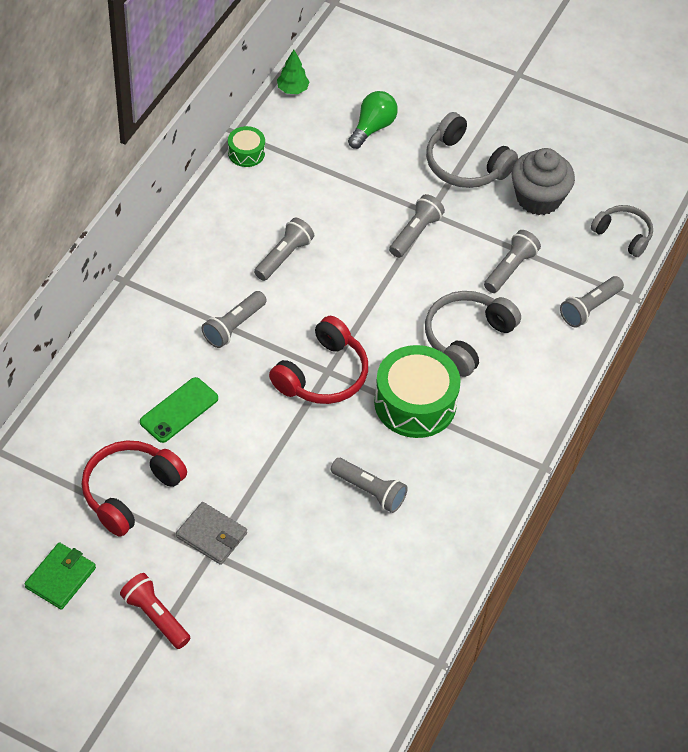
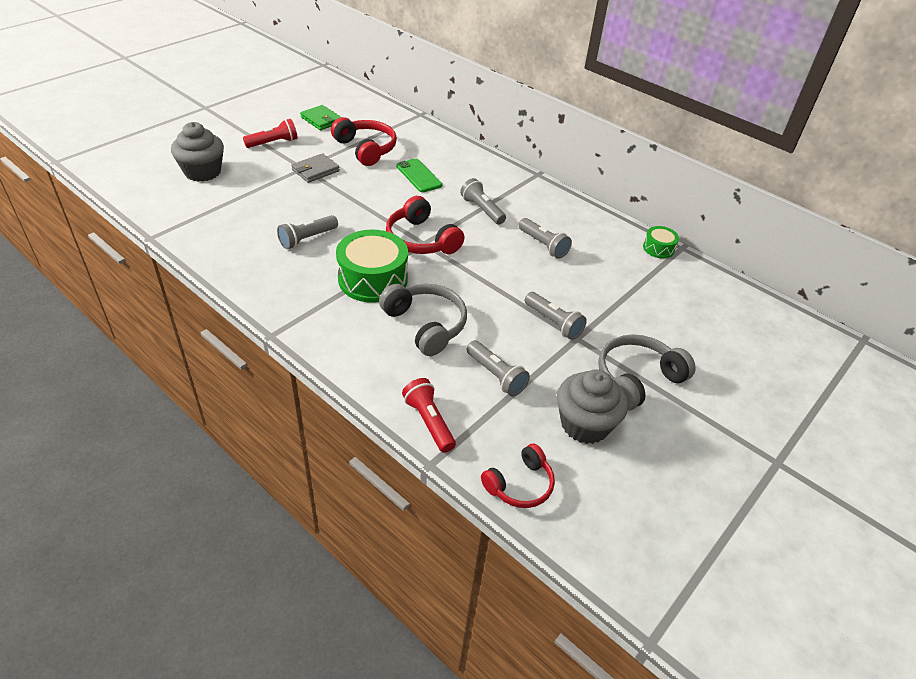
camera: 105 degrees right, 10 degrees down
(269, 674) = (202, 172): none -> grey cupcake
(292, 89) = (736, 288): green tree -> none
(372, 128) = (688, 326): green light bulb -> none
(589, 308) = (429, 422): grey flashlight -> red flashlight
(623, 235) = (520, 485): grey headphones -> red headphones

